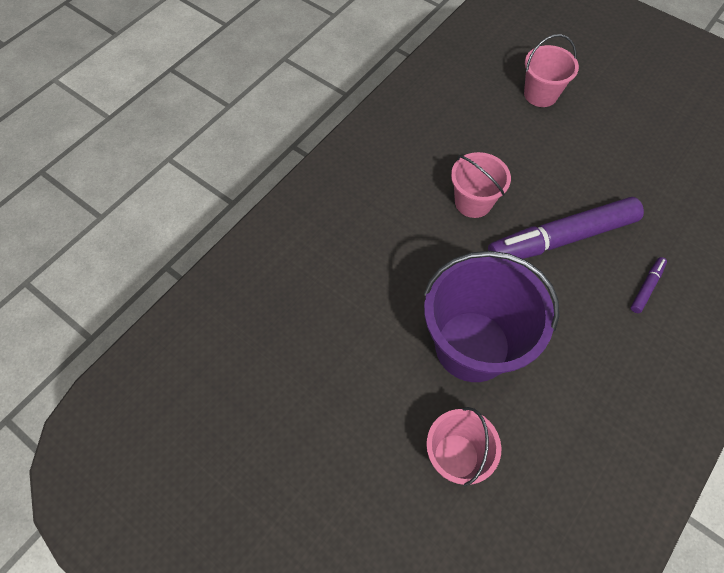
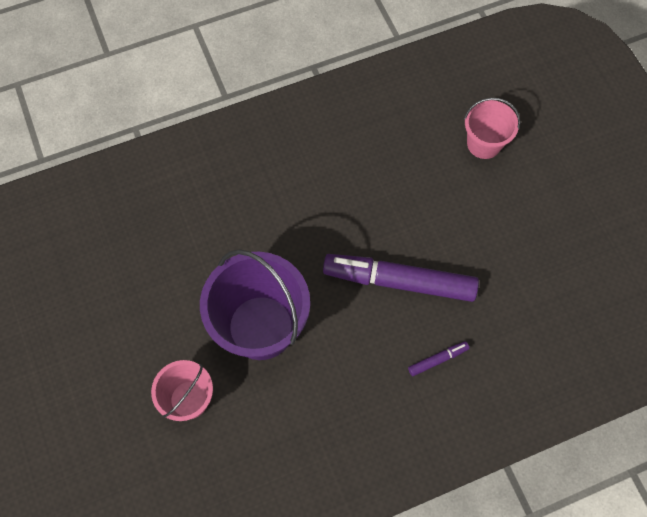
camera: 30 degrees right, 5 degrees up
(473, 202) = (349, 212): pink bucket -> none

